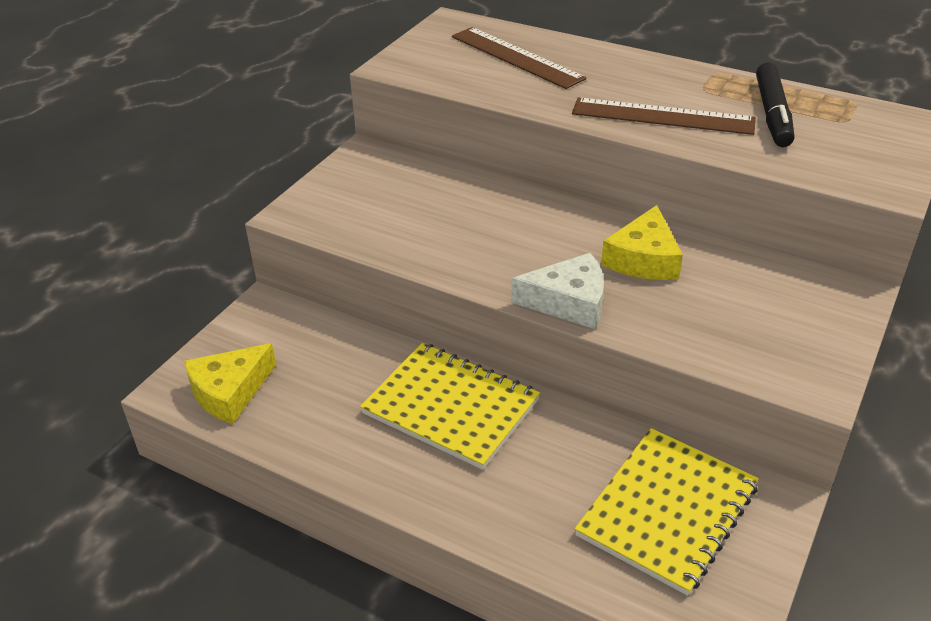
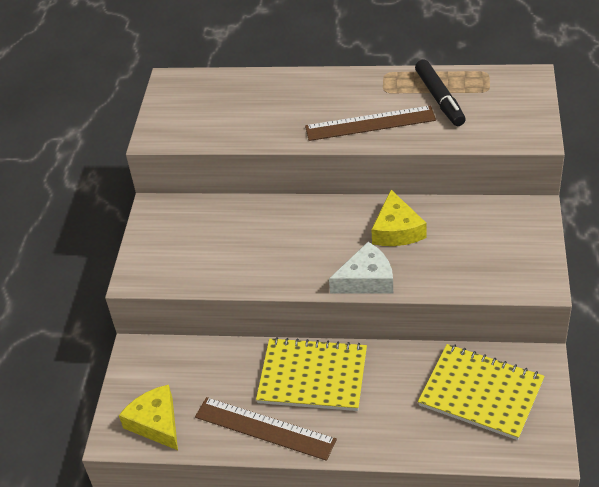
camera: 20 degrees left, 5 degrees up
(229, 392) = (156, 423): yellow cheese -> yellow cheese turned 120 degrees clockwise
(516, 57) = (240, 101): brown ruler -> brown ruler (264, 428)
(667, 511) = (481, 393): yellow notebook -> yellow notebook turned 75 degrees counterclockwise

